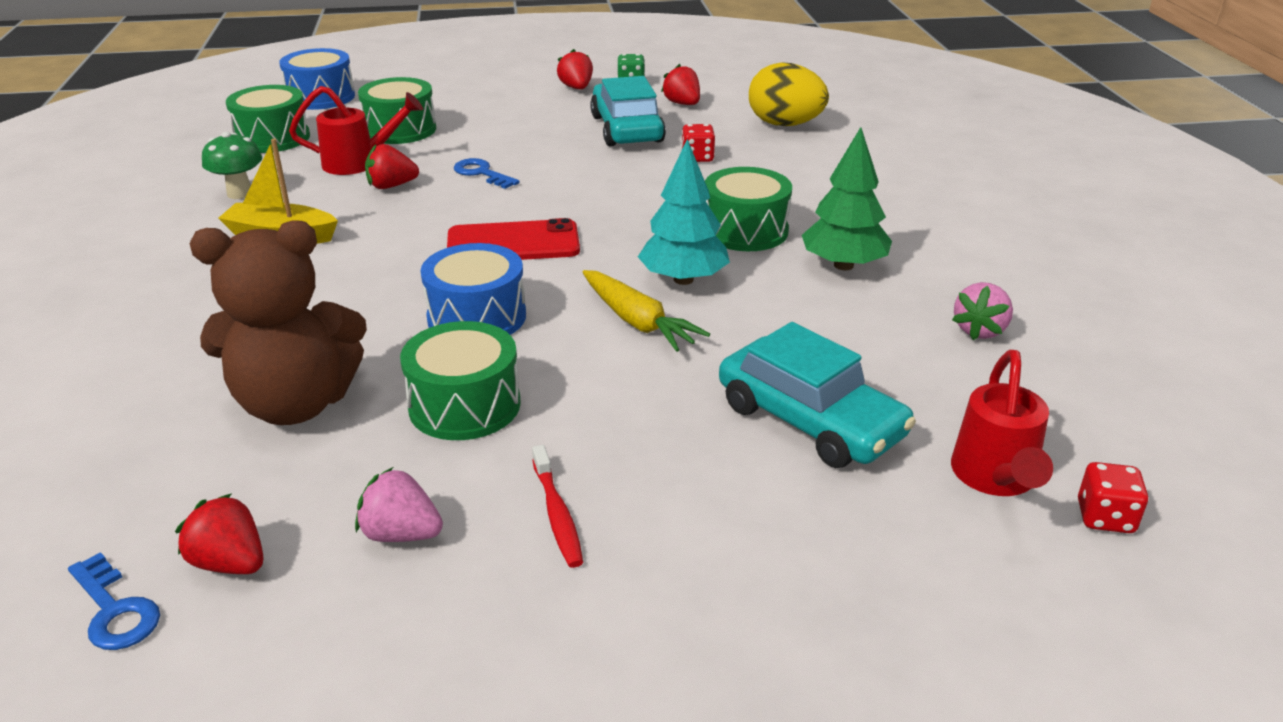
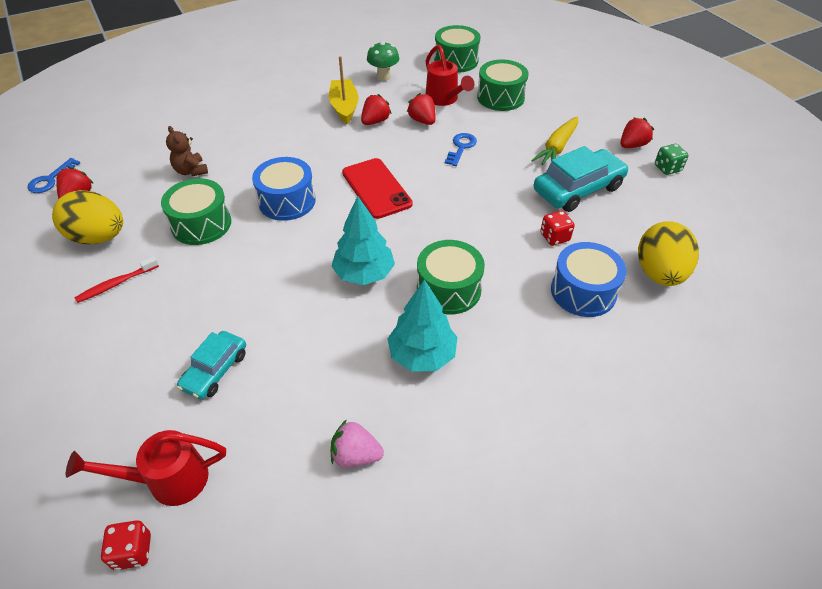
camera: 70 degrees right, 15 degrees up
(296, 404) = (191, 171): brown teddy bear -> brown teddy bear, size x0.48
(321, 97) = (524, 54): blue drum -> blue drum (583, 291)
(401, 534) = (98, 237): pink strawberry -> yellow egg
(638, 322) = (304, 266): yellow carrot -> yellow carrot (557, 148)
(682, 104) = (651, 205): red strawberry -> red strawberry (375, 121)
(810, 421) = (215, 370): turquoise car -> turquoise car, size x0.61
(843, 265) = (422, 355): green tree -> turquoise tree

